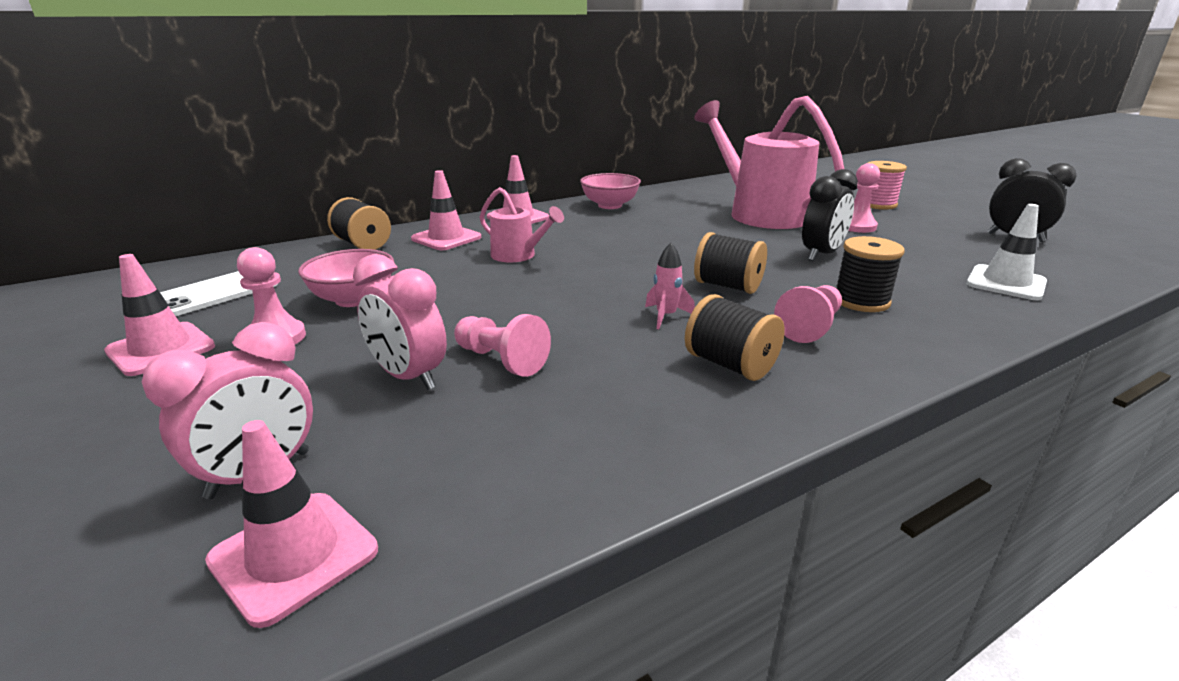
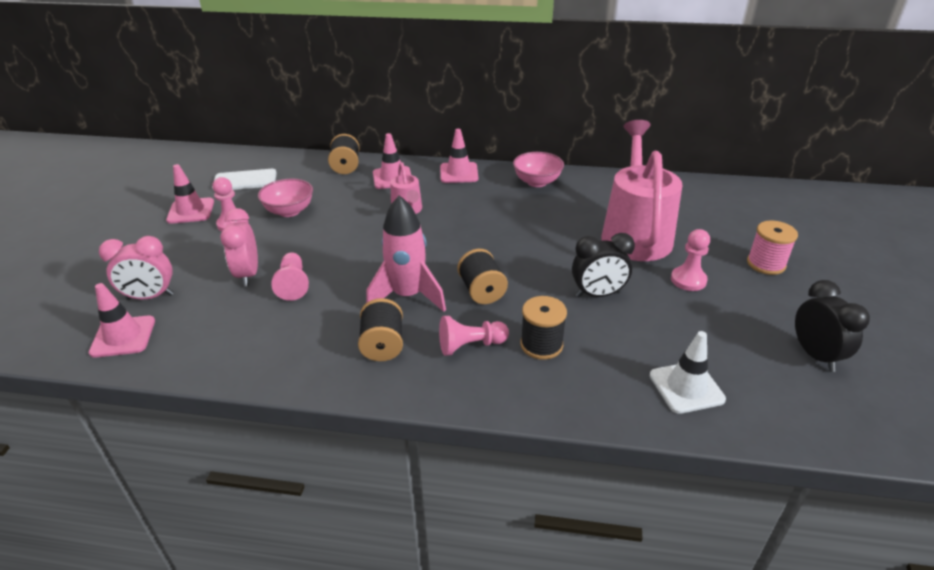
camera: 40 degrees right, 10 degrees up
(666, 316) = (408, 296): pink rocket -> pink rocket, size x2.17

